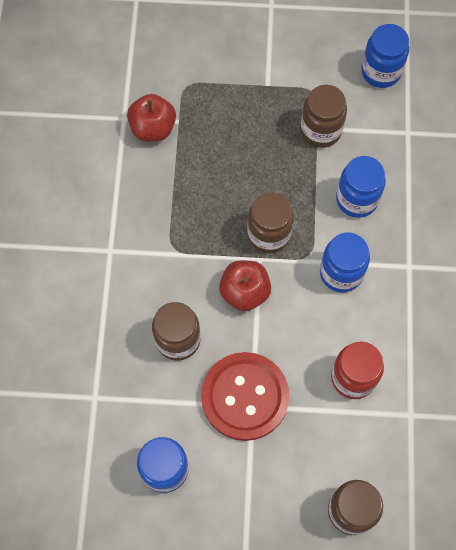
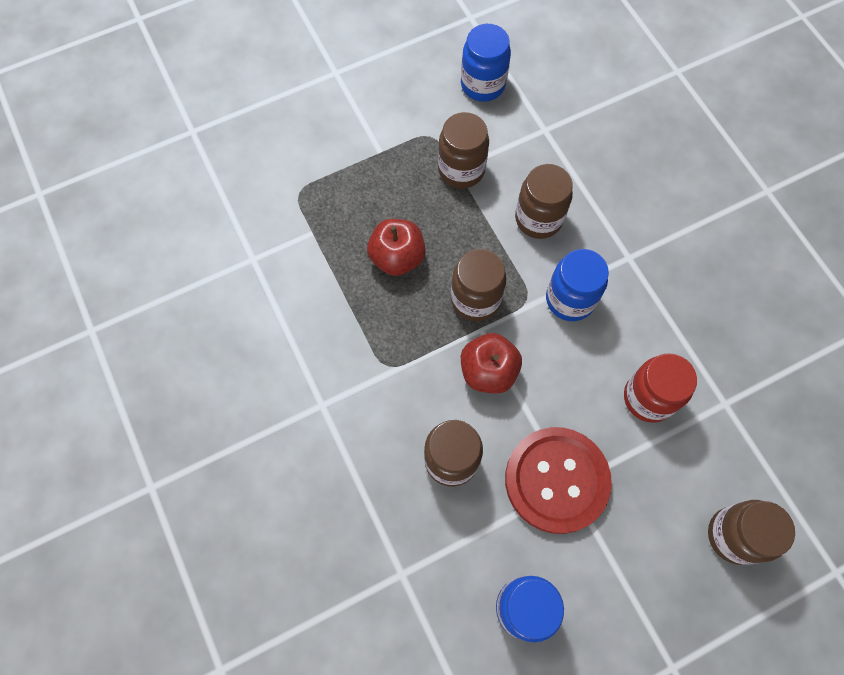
camera: 30 degrees left, 0 degrees up
(153, 128) = (290, 253): red apple -> red apple (397, 257)
(356, 199) = (538, 219): blue jar -> brown jar

